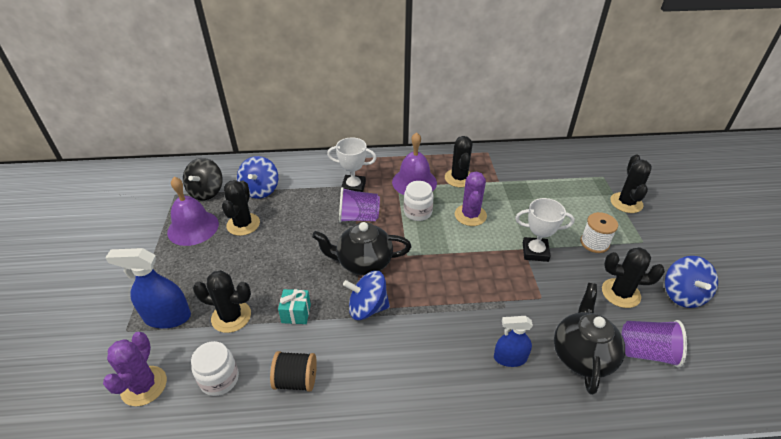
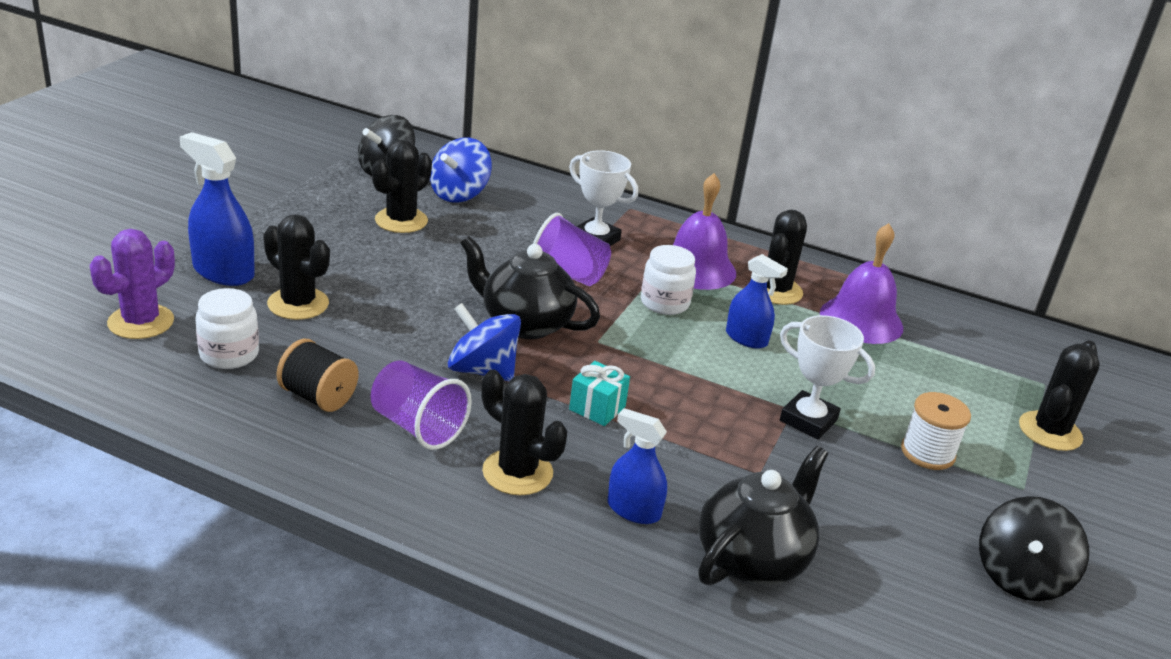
camera: 25 degrees right, 10 degrees down
(193, 227) = (334, 199): purple bell -> purple bell (861, 320)
(296, 313) = (381, 335): turquoise gift -> turquoise gift (597, 408)
(470, 215) = (746, 338): purple cactus -> blue spray bottle
(620, 293) = (904, 526): black cactus -> black cactus (517, 472)
(646, 352) = (867, 606): purple cup -> purple cup (418, 427)
(683, 294) = (1020, 577): blue spinning top -> black spinning top

